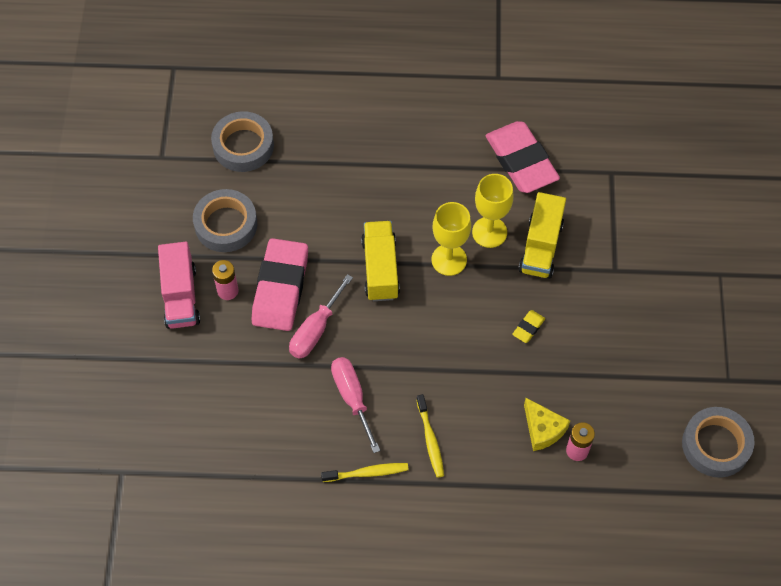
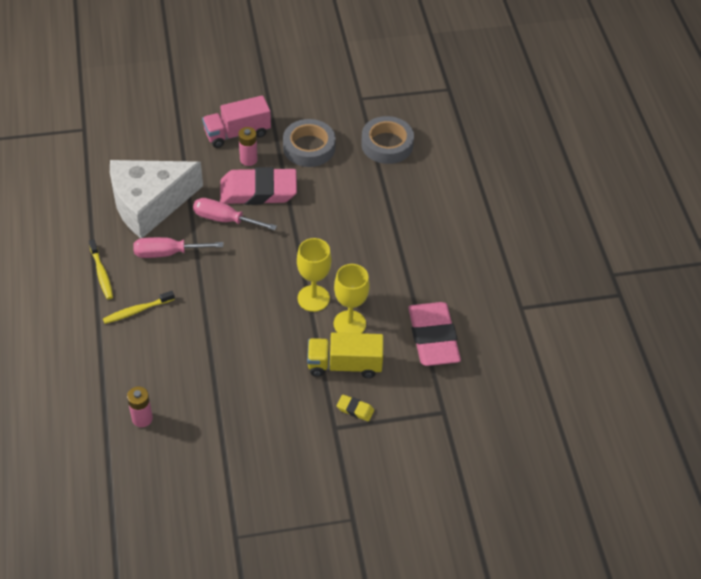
camera: 75 degrees right, 10 degrees down
(270, 408) = (149, 204): none -> white cheese
(352, 398) = (167, 253): pink screwdriver -> pink screwdriver turned 150 degrees counterclockwise
(380, 269) = (292, 252): yellow truck -> none
(521, 161) = (433, 338): pink eraser -> pink eraser turned 60 degrees counterclockwise
(528, 328) = (258, 366): yellow eraser -> yellow eraser (355, 409)
(543, 429) = (159, 390): yellow cheese -> none
(716, 445) = (164, 532): grey tape -> none

